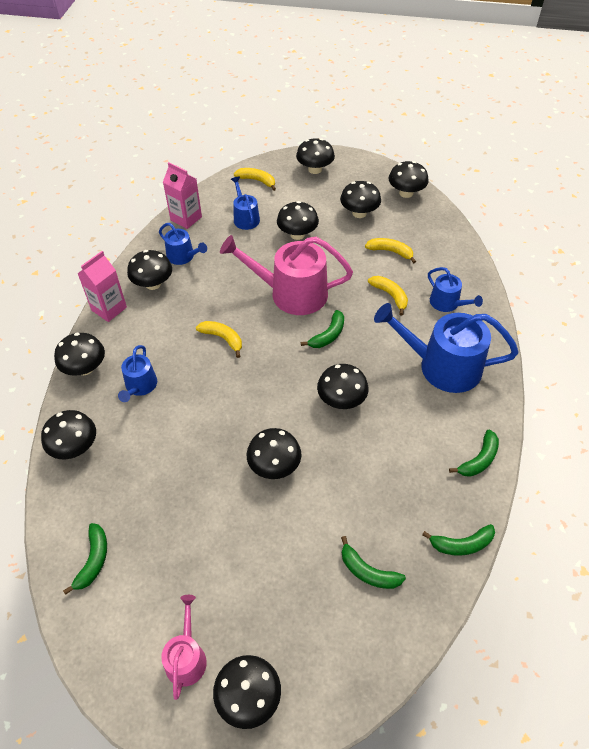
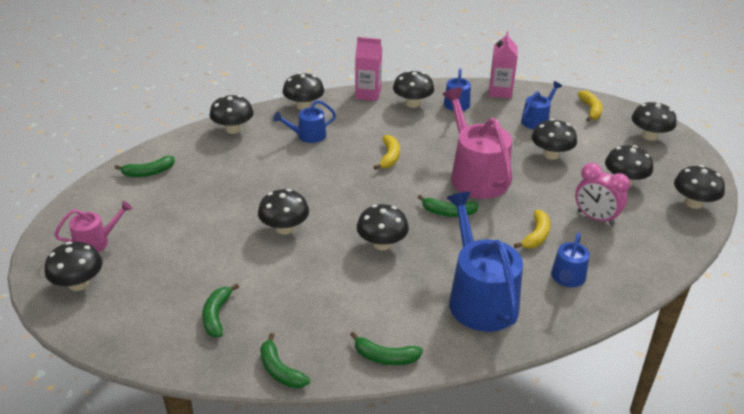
camera: 60 degrees right, 15 degrees down
(390, 252) = (595, 218): yellow banana -> pink clock

